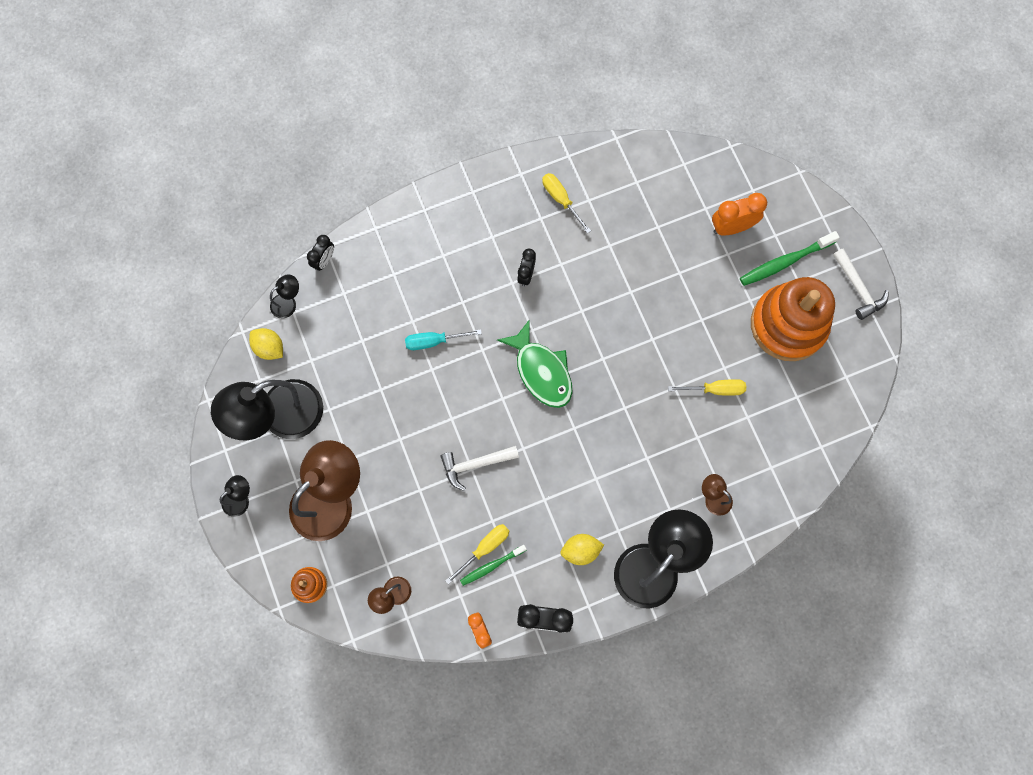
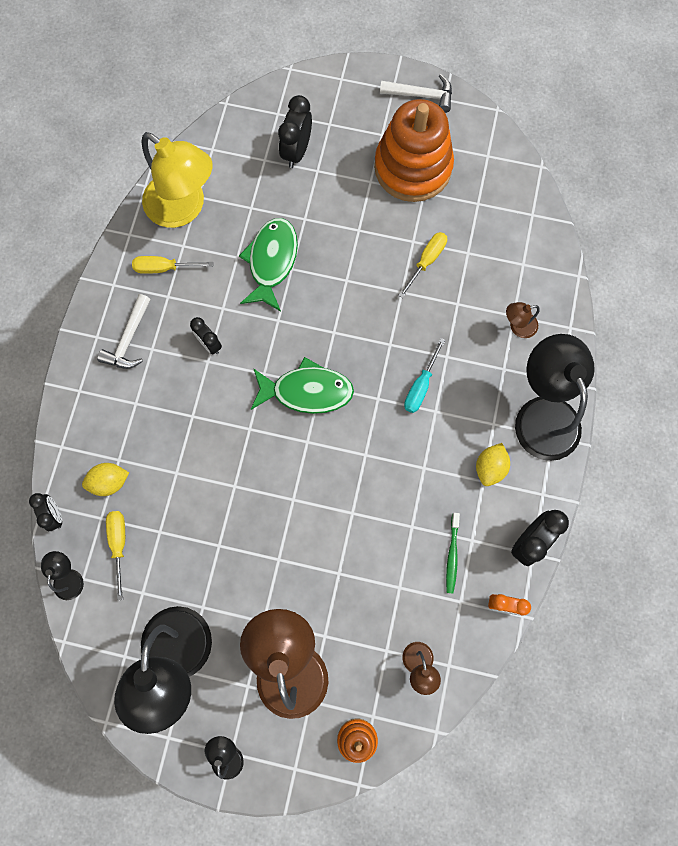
camera: 55 degrees left, 0 degrees up
(269, 348) = (100, 625): yellow lemon -> yellow lemon (110, 482)
(434, 341) = (209, 466): turquoise screwdriver -> turquoise screwdriver (420, 386)
(475, 464) = (350, 507): white hammer -> white hammer (129, 339)
(485, 548) = (432, 550): yellow screwdriver -> yellow screwdriver (119, 544)
(619, 179) = (184, 208): none -> yellow lamp
(625, 273) = (271, 261): none -> green fish
(731, 227) = (296, 151): orange clock -> black clock
(785, 262) = (358, 133): green toothbrush -> none

